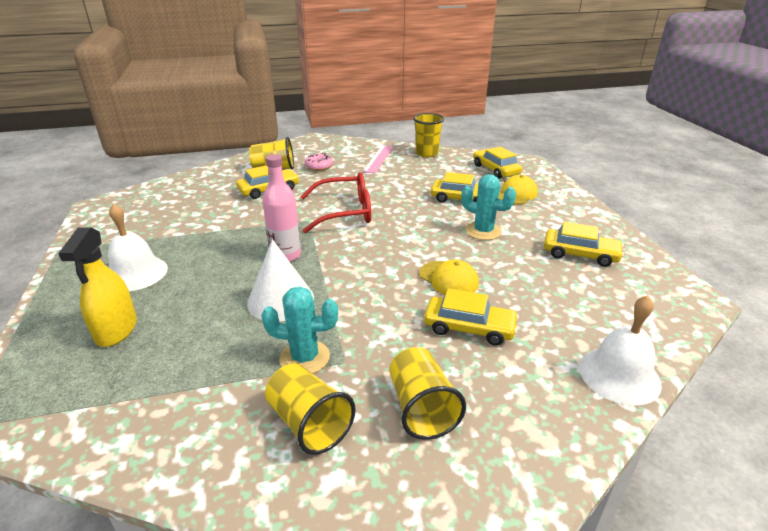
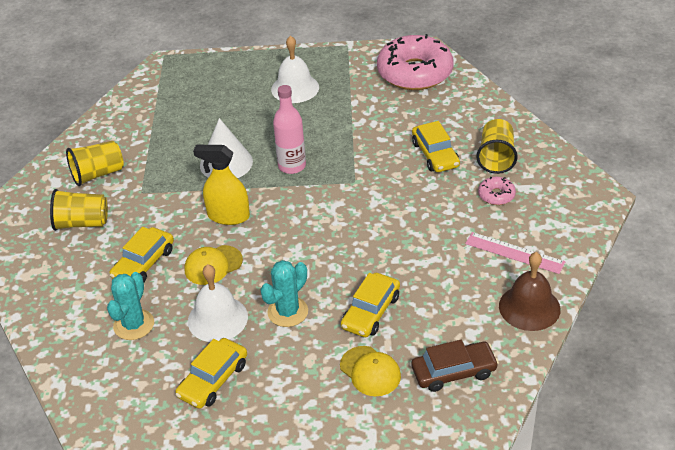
camera: 105 degrees right, 10 degrees up
(116, 330) = (225, 90): yellow spray bottle -> yellow spray bottle (228, 216)
(137, 207) = (415, 73): none -> pink donut
(304, 358) = (155, 174): turquoise cactus -> turquoise cactus (134, 325)
(345, 212) = (364, 209): red glasses -> none
(427, 153) = (529, 307): yellow cup -> brown bell
(495, 170) = (454, 372): yellow car -> brown car
(619, 375) = (52, 335): white bell -> white bell (217, 318)

